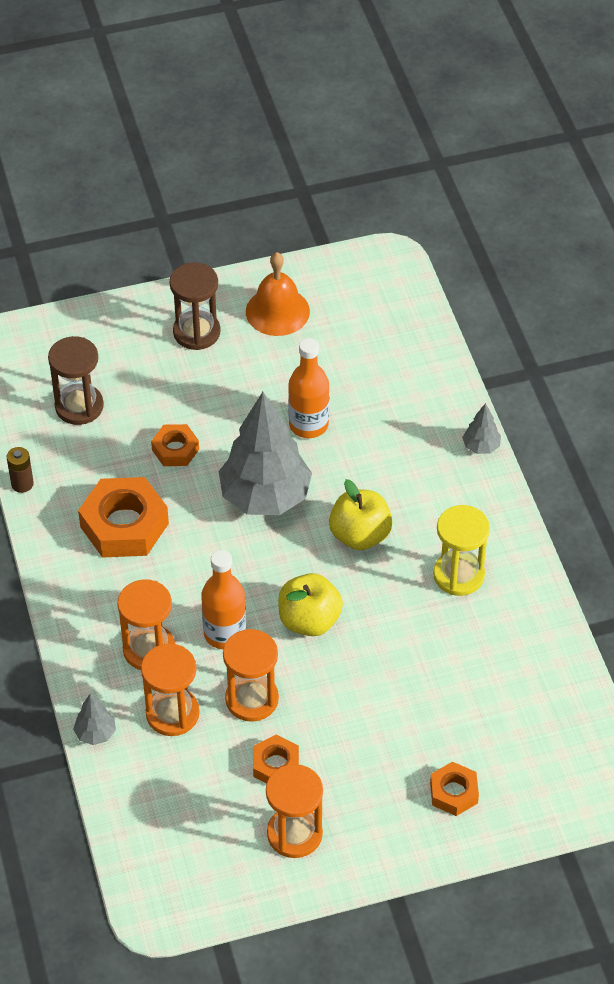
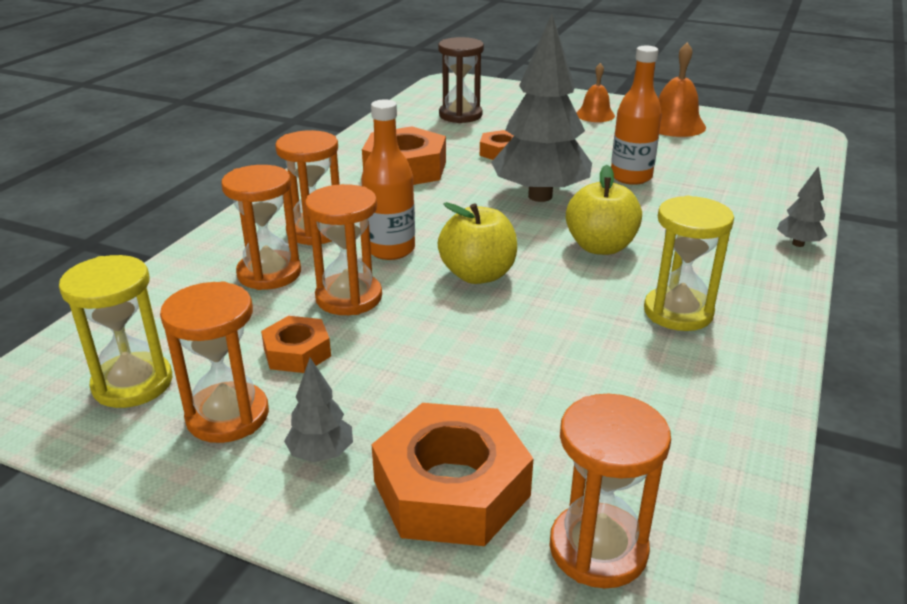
camera: 40 degrees right, 20 degrees down
(22, 484) = (367, 129): brown battery -> none
(95, 733) = (193, 255): grey tree -> grey tree (321, 454)
(196, 332) = (595, 115): brown hourglass -> orange bell
(212, 854) = (133, 383): none -> yellow hourglass
(453, 792) = (451, 488): orange nut -> orange nut, size x1.82
(545, 777) = (598, 549): none -> orange hourglass

